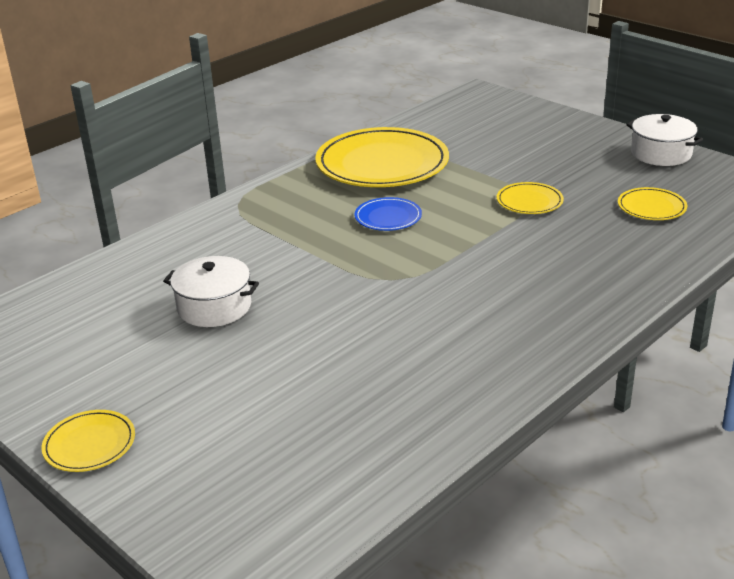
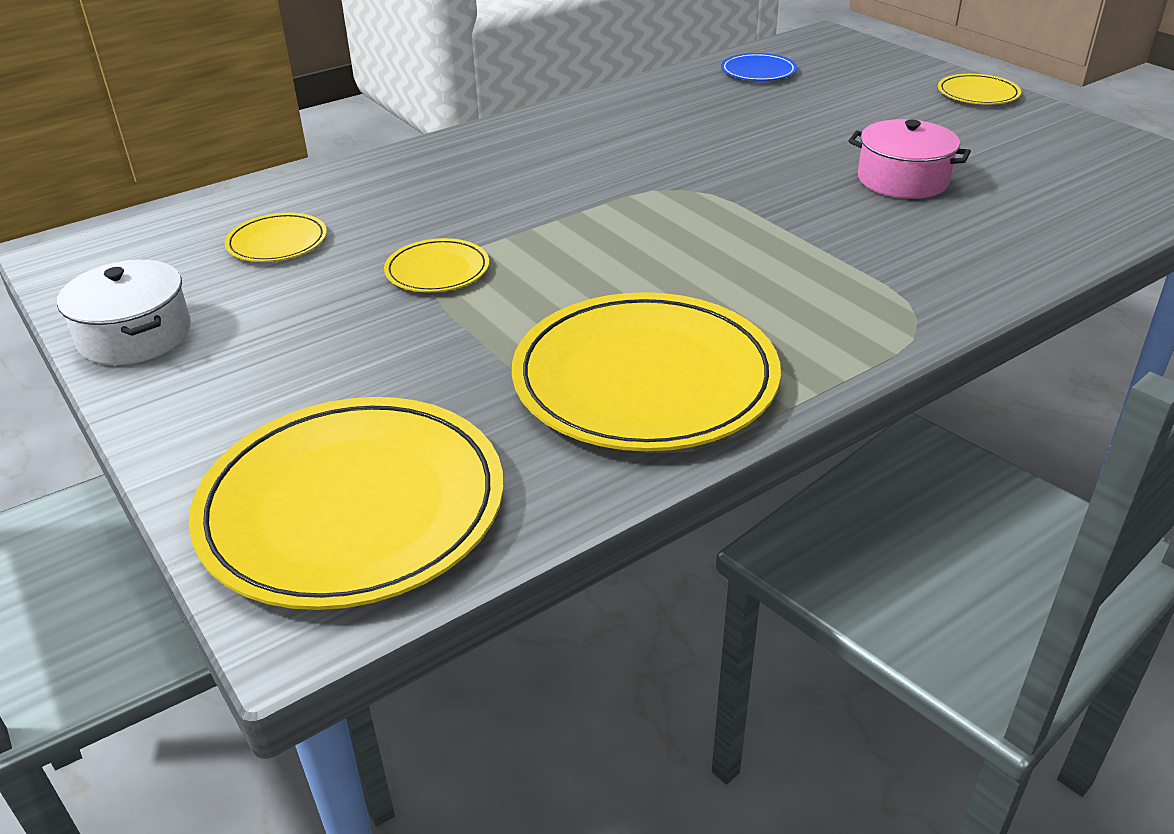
camera: 170 degrees left, 5 degrees up
(214, 307) = (902, 180): white pot -> pink pot
(388, 217) = (664, 268): blue plate -> blue plate (758, 71)
(484, 114) = (352, 507): none -> yellow plate

